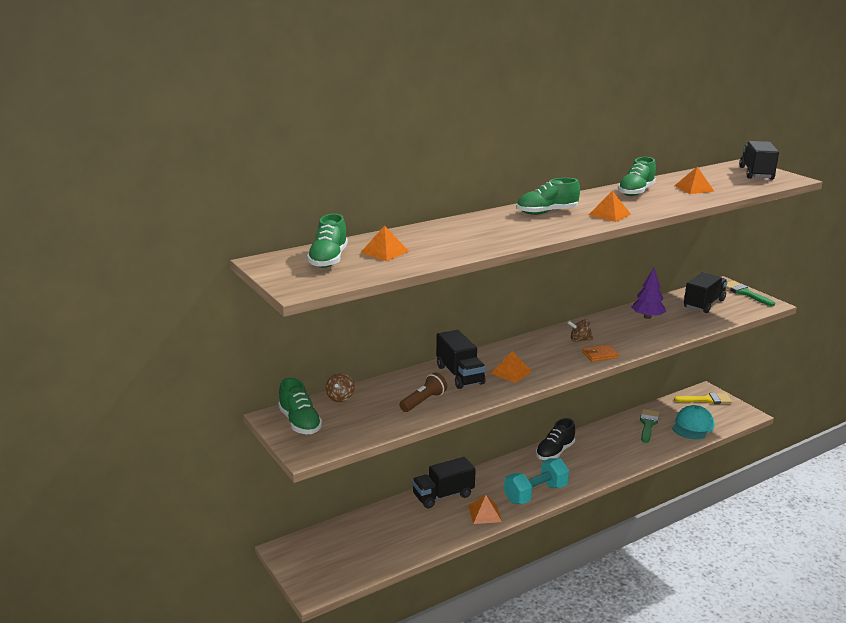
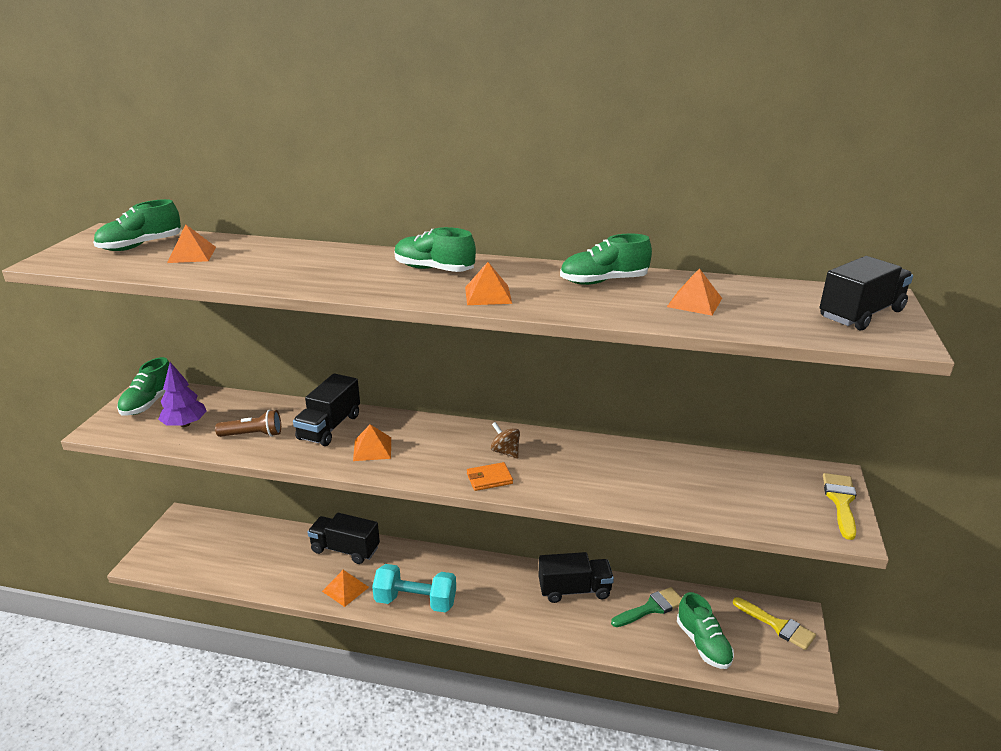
camera: 45 degrees right, 5 degrees up
(340, 398) = (213, 398): brown spinning top -> none
(555, 452) = (503, 573): black shoe -> none
(600, 355) = (489, 479): orange wallet -> orange wallet turned 45 degrees counterclockwise
(647, 317) = (636, 466): purple tree -> purple tree (185, 424)
(693, 426) = (703, 644): turquoise cap -> green shoe
(704, 304) = (745, 486): black truck -> black truck (574, 590)
(745, 293) = (840, 501): green brush -> yellow brush

